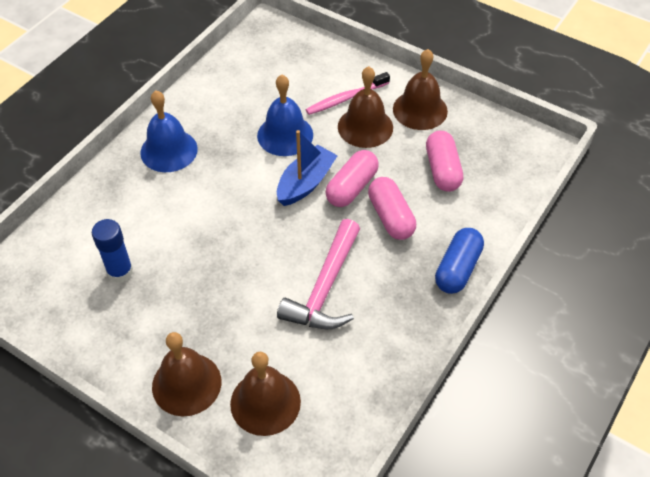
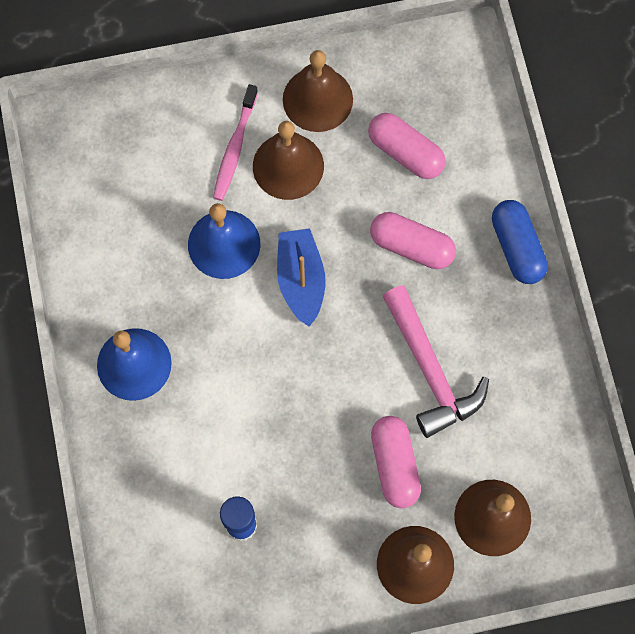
camera: 45 degrees left, 20 degrees up
(351, 187) = (346, 246): pink capsule -> pink capsule (394, 465)

